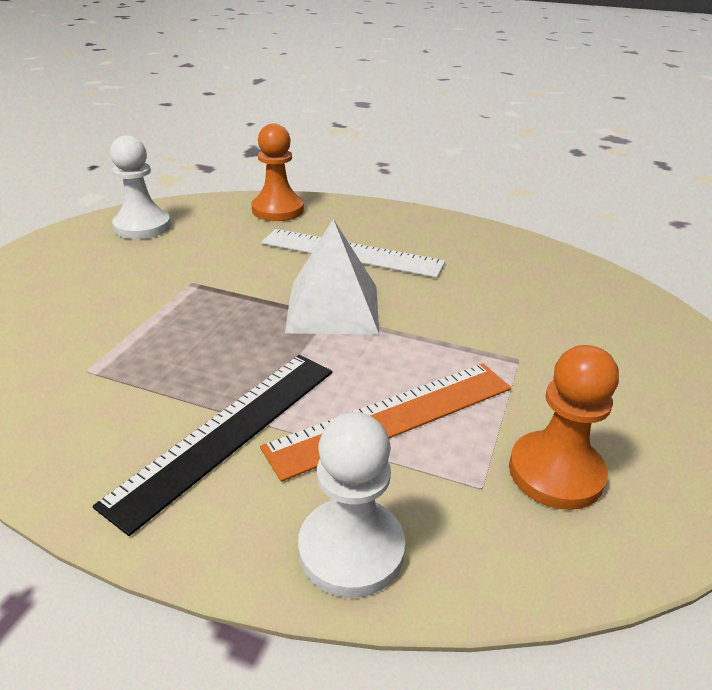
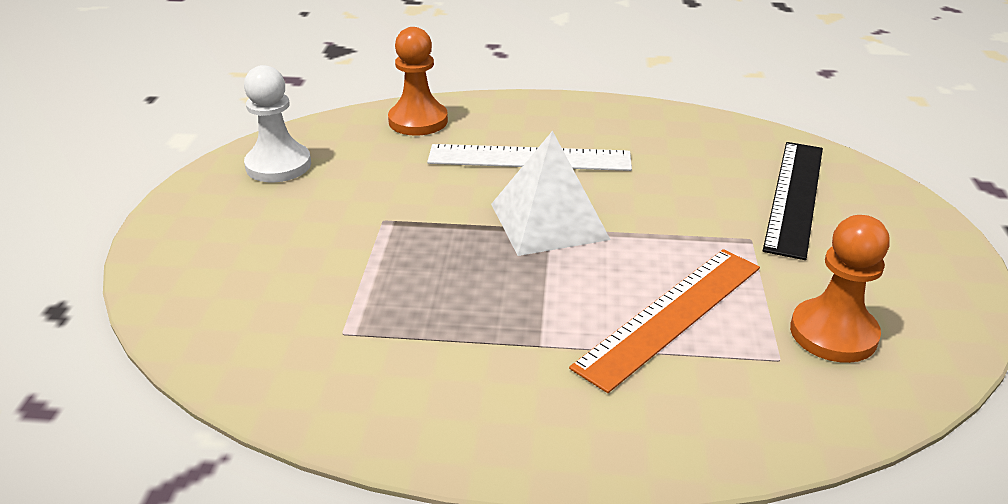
camera: 15 degrees left, 0 degrees up
(228, 432) = (529, 361): black ruler -> black ruler (795, 196)
(351, 549) = (702, 433): white pawn -> none

